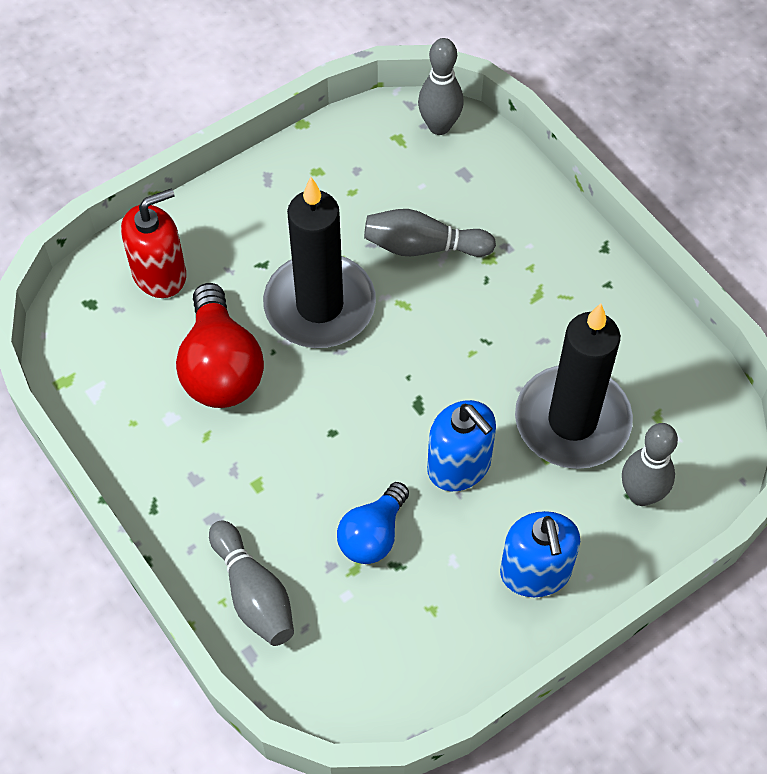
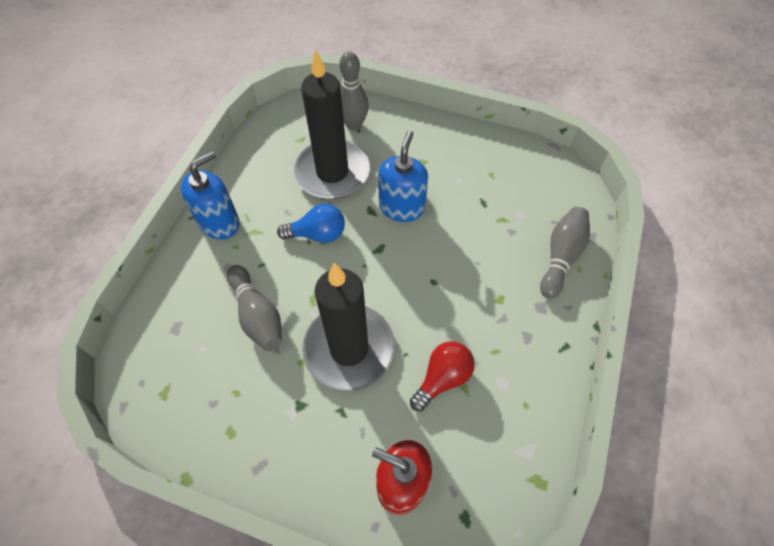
camera: 125 degrees left, 0 degrees up
(221, 367) = (442, 378): red light bulb -> red light bulb, size x0.63
(373, 535) = (477, 222): blue light bulb -> blue light bulb (317, 234)
(439, 126) = (136, 371): grey bowling pin -> none
(535, 572) = (433, 144): blue soap dispenser -> blue soap dispenser (219, 223)

